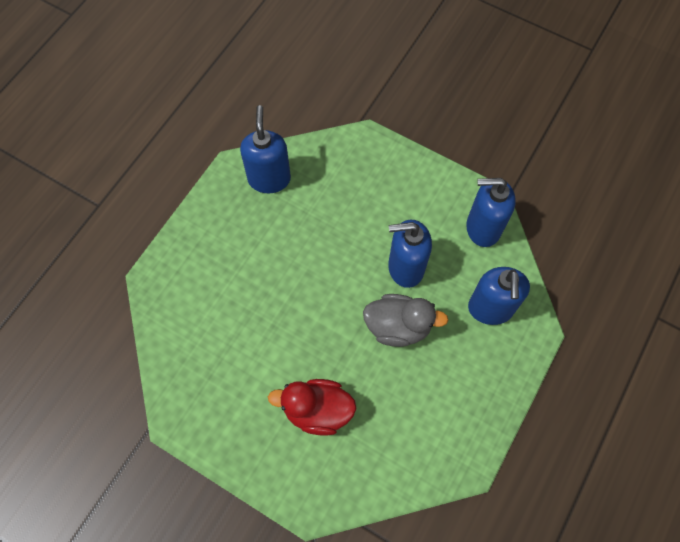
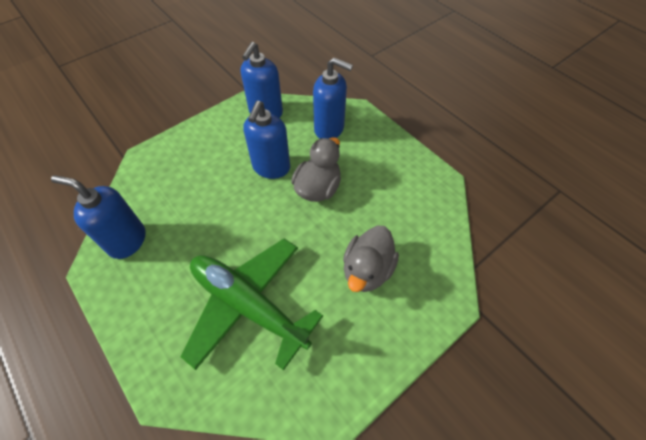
camera: 70 degrees left, 10 degrees down
(244, 313) = (249, 305): none -> green plane
(317, 410) = (367, 270): red duck -> grey duck

